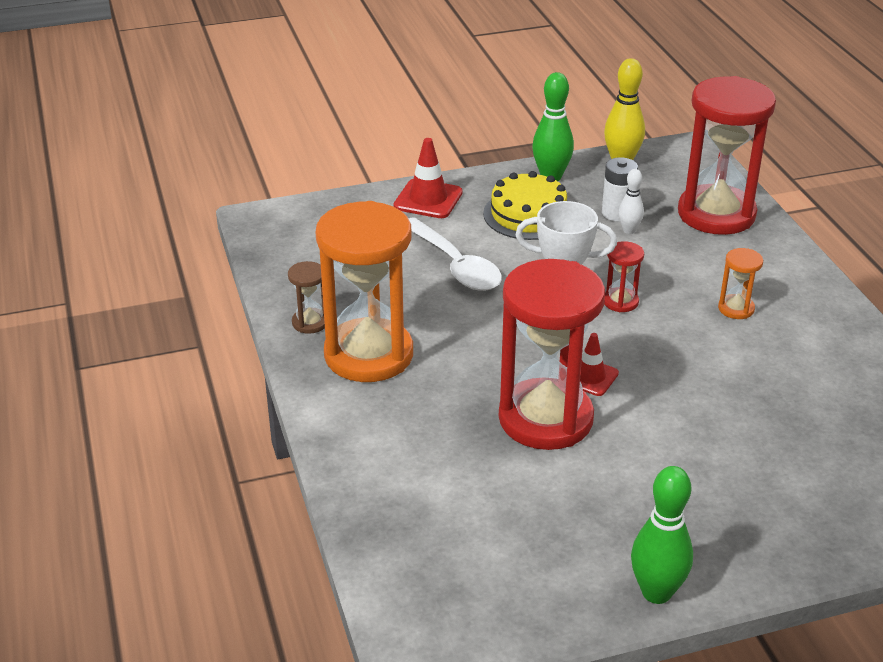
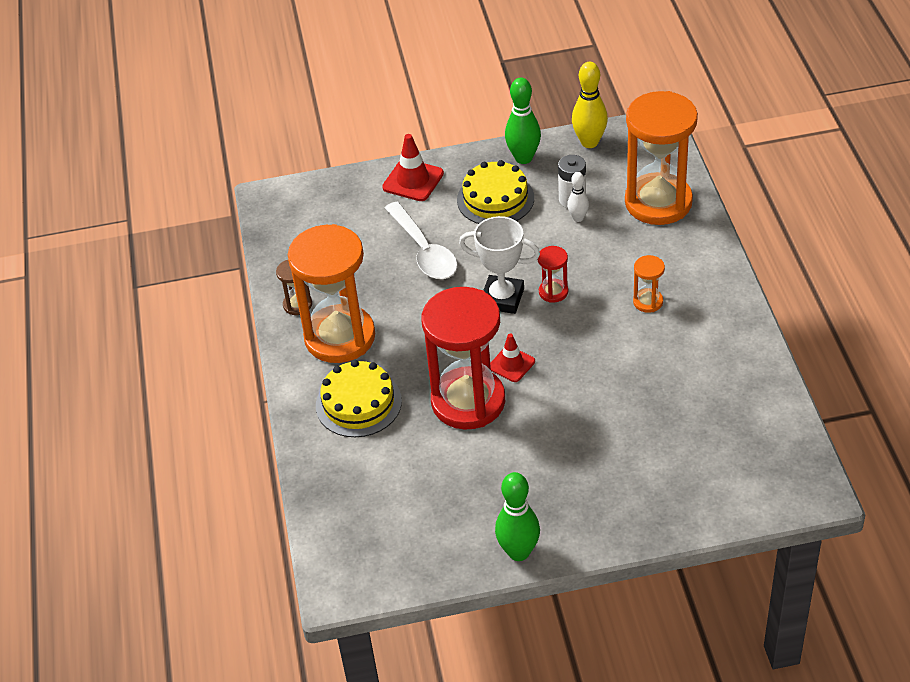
camera: 10 degrees right, 10 degrees up
(405, 425) = (358, 403): none -> yellow cake
(716, 214) = (658, 202): red hourglass -> orange hourglass

